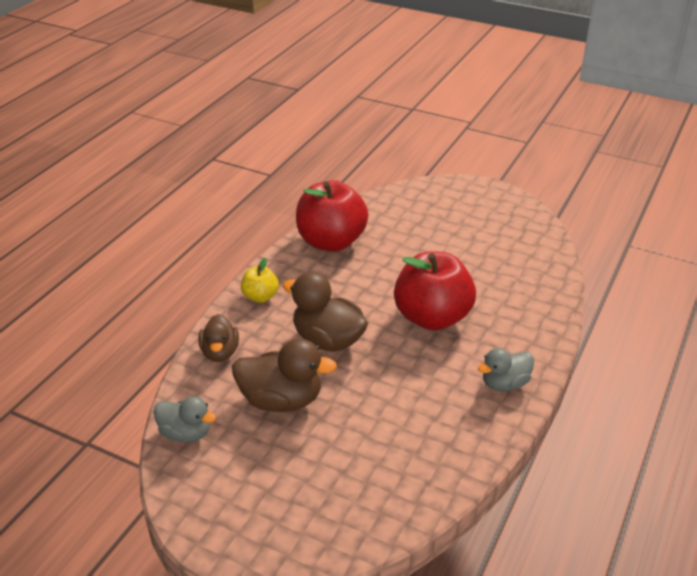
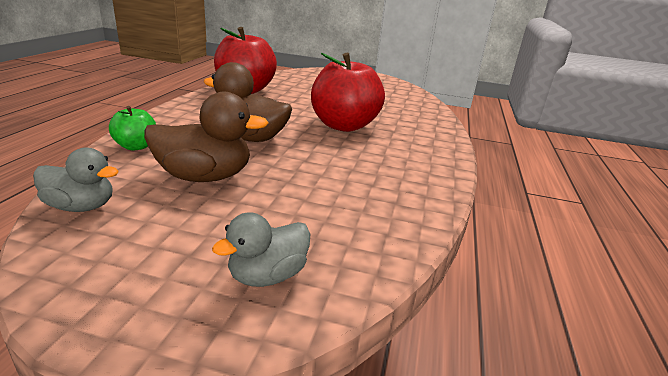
camera: 15 degrees left, 10 degrees down
(220, 353) = (136, 146): brown duck -> green apple
(260, 297) = (181, 115): yellow apple -> none
(504, 384) = (426, 161): grey duck -> grey duck (267, 275)

